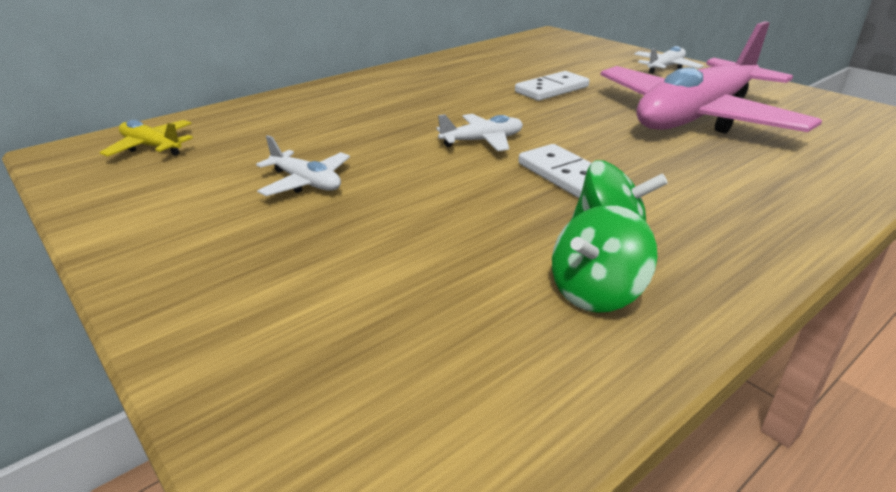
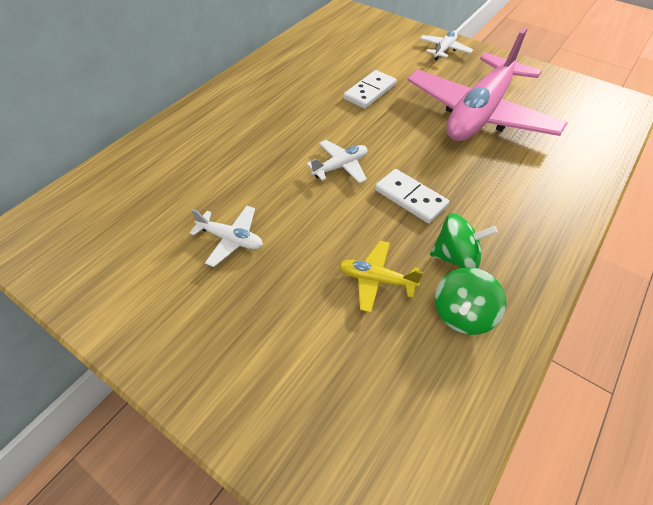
camera: 15 degrees left, 20 degrees up
(152, 147) = (84, 217): yellow plane -> yellow plane (376, 280)

